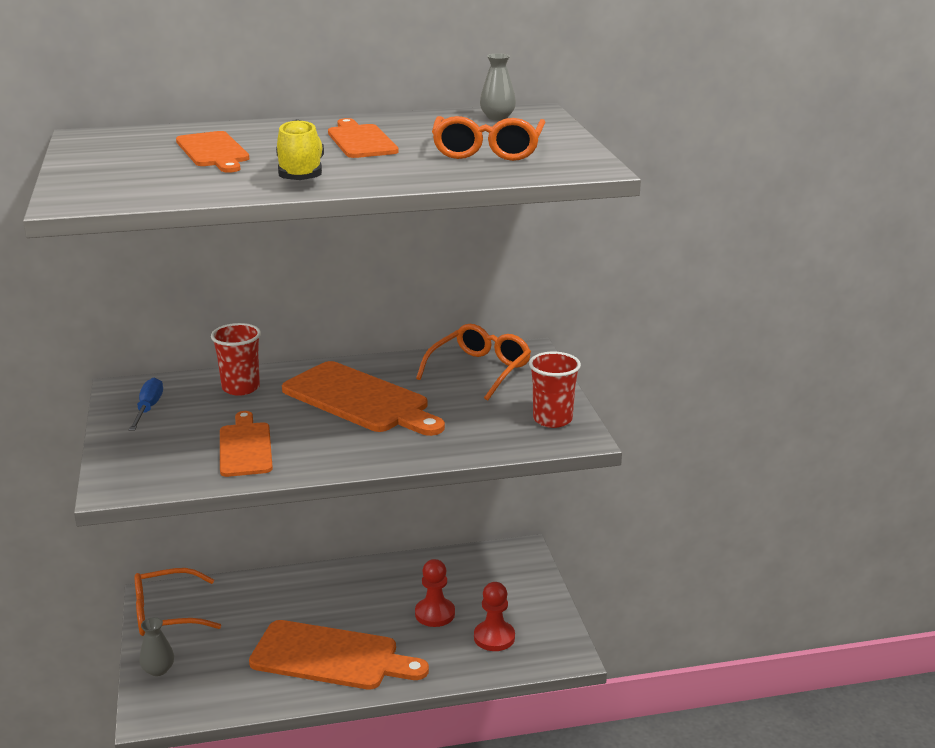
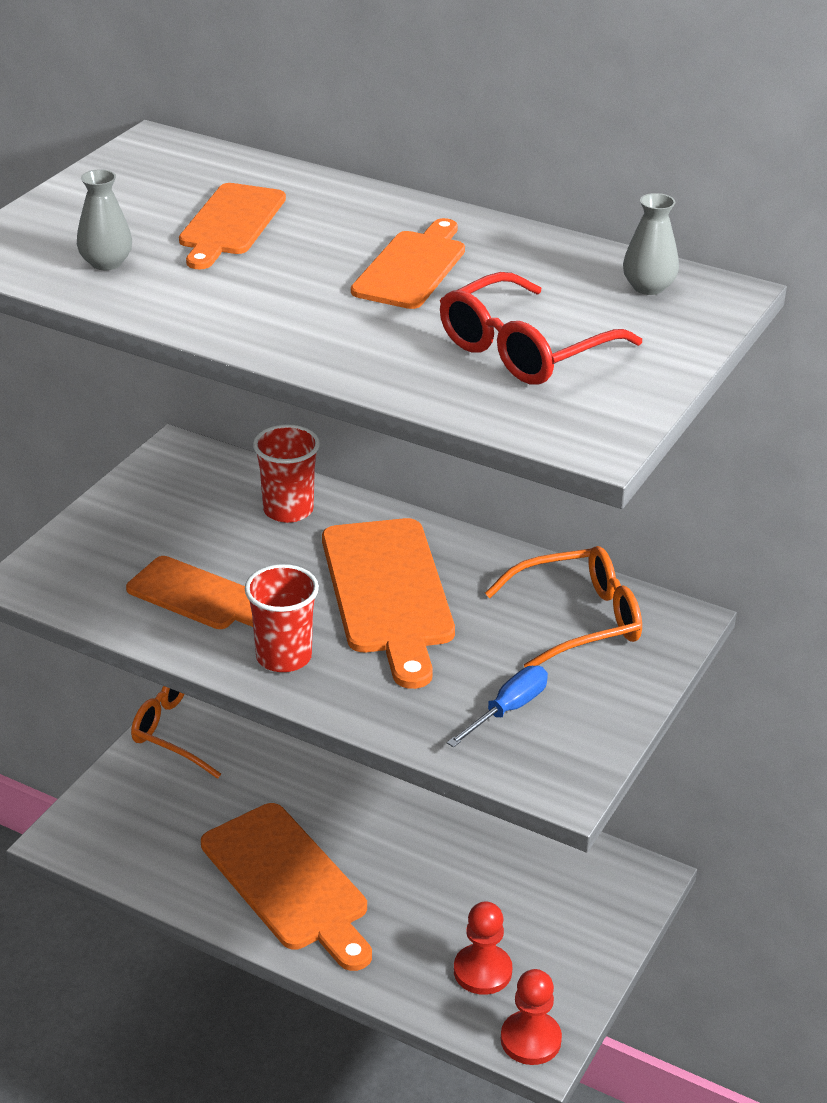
camera: 40 degrees right, 10 degrees up
(148, 408) = (169, 492): blue screwdriver -> blue screwdriver (507, 710)
(158, 669) = (118, 791): grey vase -> grey vase (106, 263)
(245, 447) = (197, 596): orange cutting board -> orange cutting board turned 90 degrees clockwise
(301, 173) = (255, 302): yellow shoe -> none
(435, 614) = (450, 899): red pawn -> red pawn (530, 1040)
(488, 150) = (525, 349): orange glasses -> red glasses
(552, 419) = (567, 741): red cup -> red cup (284, 657)

